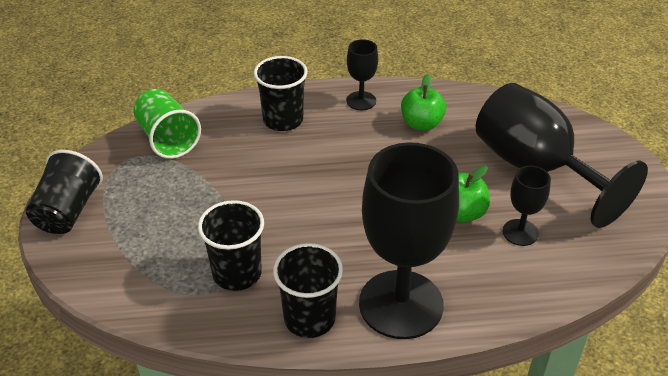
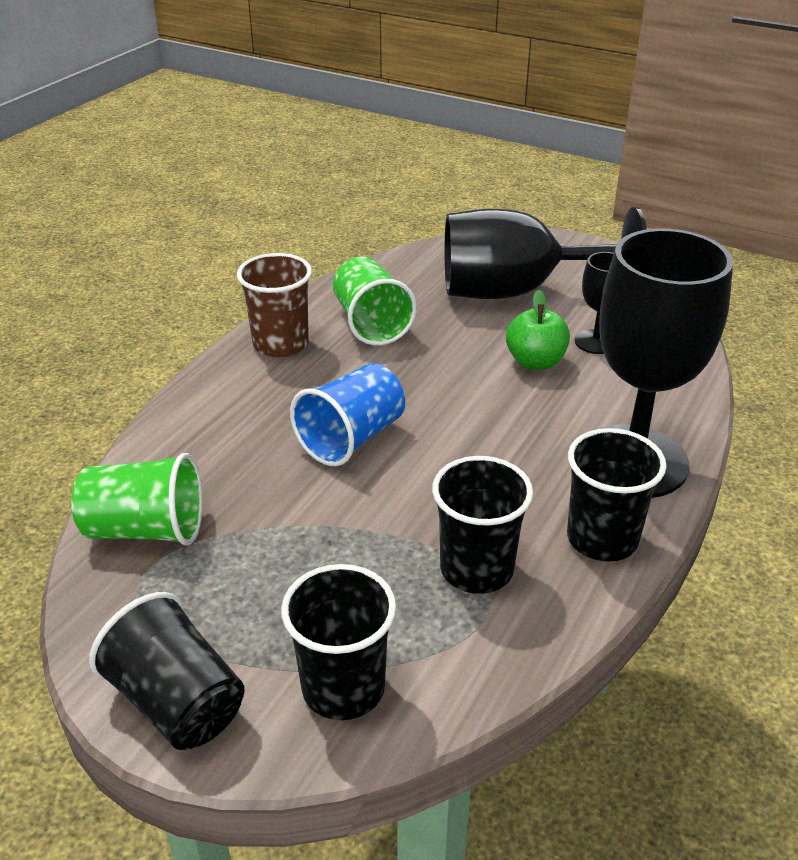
camera: 55 degrees left, 5 degrees down
(283, 120) = (239, 414): black cup -> black cup (343, 688)
(303, 171) = (351, 438): none -> blue cup
(361, 101) = (280, 344): black goblet -> brown cup
(421, 124) = (371, 323): green apple -> green cup

